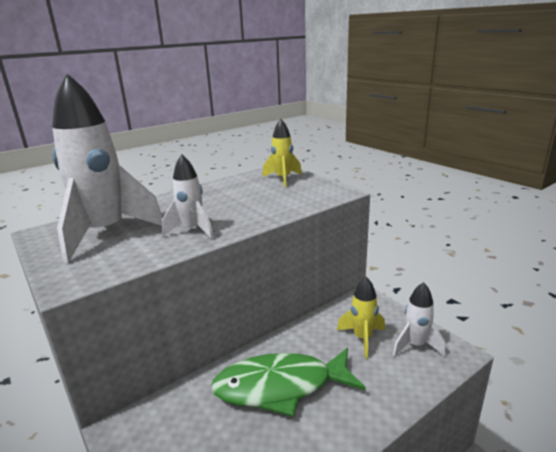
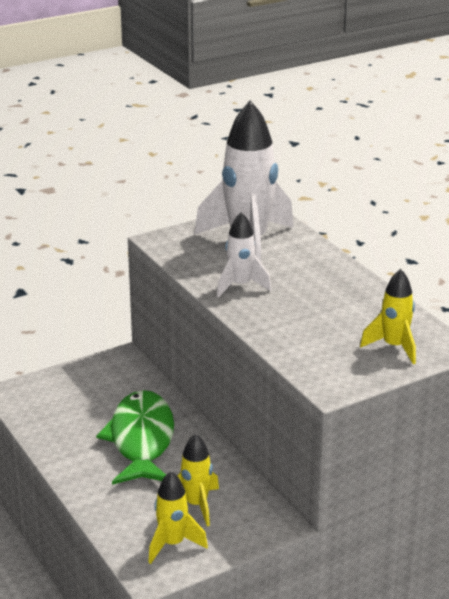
camera: 95 degrees right, 5 degrees up
(415, 345) = (172, 544): white rocket -> yellow rocket

